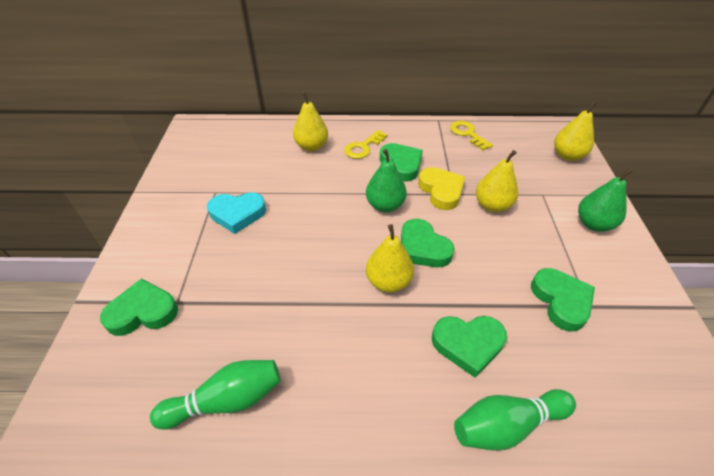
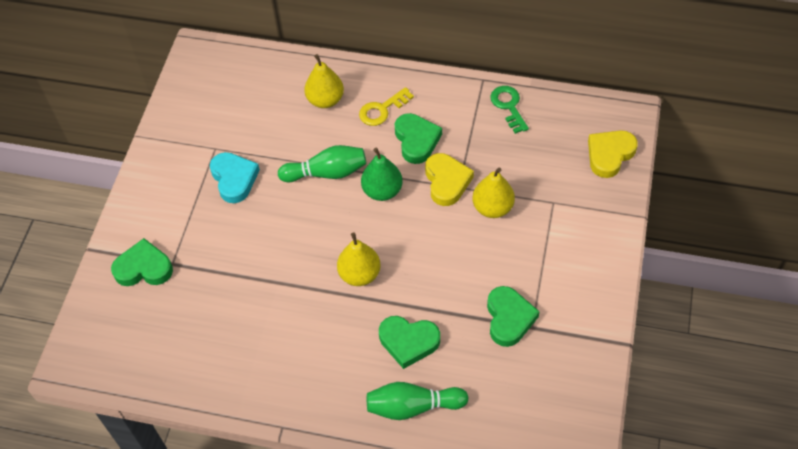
camera: 15 degrees right, 10 degrees up
(226, 400) = (205, 352): green bowling pin -> green bowling pin (326, 173)
(237, 214) = (234, 179): turquoise heart -> turquoise heart turned 120 degrees counterclockwise
(422, 248) = (403, 245): green heart -> none
(467, 134) = (508, 106): yellow key -> green key
(567, 155) = (609, 155): yellow pear -> yellow heart
(593, 224) = (586, 245): green pear -> none

